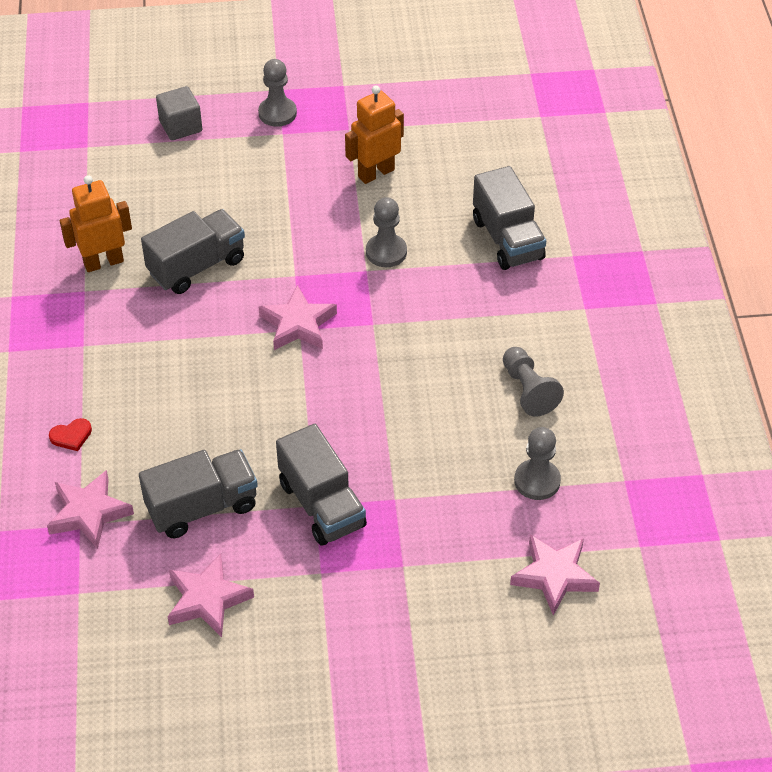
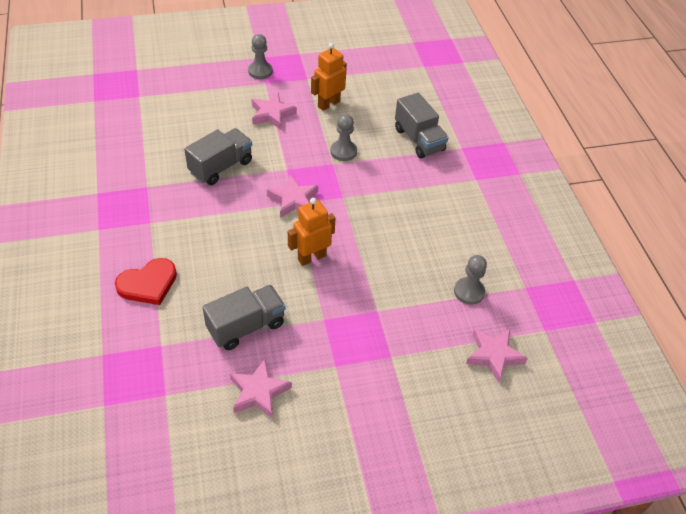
camera: 10 degrees left, 0 degrees up
(71, 436) = (148, 284): red heart -> red heart, size x2.07
(89, 513) = (166, 337): pink star -> pink star (272, 114)
(103, 262) = (158, 168): orange robot -> orange robot (311, 257)
(181, 126) = (199, 81): grey cube -> none
(322, 505) = (328, 318): grey truck -> none
(528, 390) = (451, 233): grey pawn -> none

